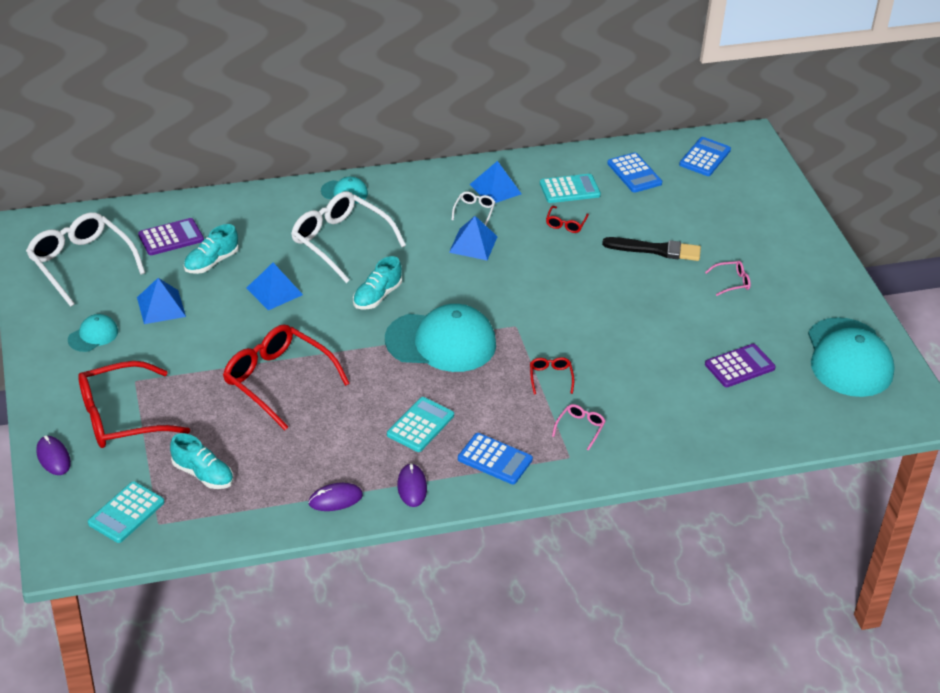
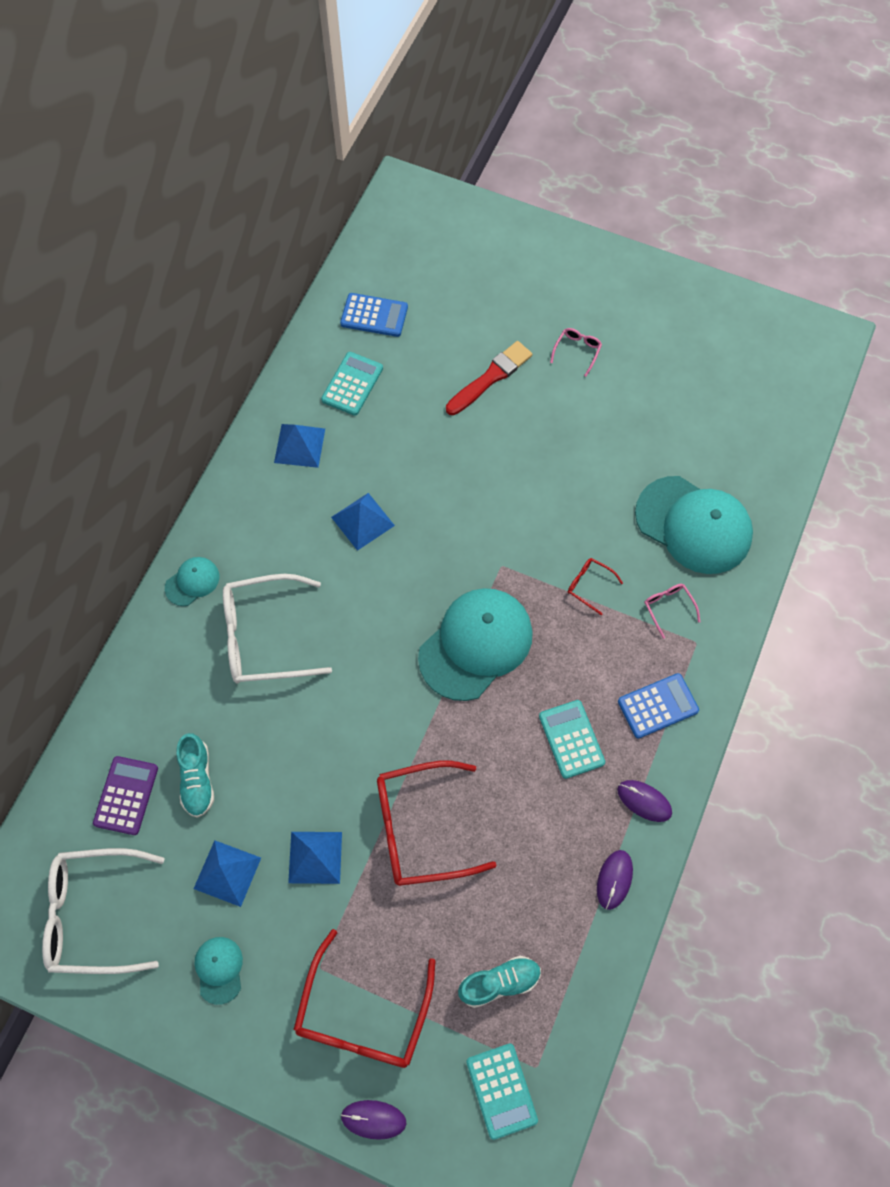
camera: 50 degrees left, 25 degrees up
(274, 291) = (289, 747): blue pyramid -> blue pyramid (315, 857)
(377, 296) = (370, 657): turquoise shoe -> none
(474, 211) = (317, 487): white glasses -> none
(565, 224) = (397, 423): red glasses -> none
(655, 250) = (490, 378): black brush -> red brush
(704, 157) = (399, 244): blue calculator -> none
(739, 366) = (683, 427): purple calculator -> none
(849, 358) = (732, 339): turquoise cap -> turquoise cap (694, 525)

